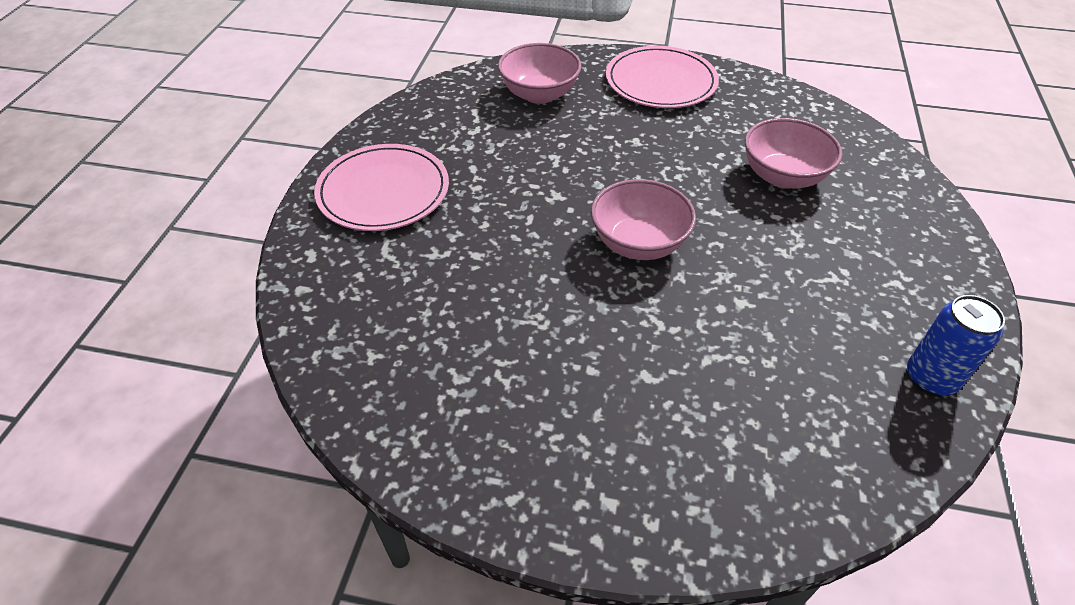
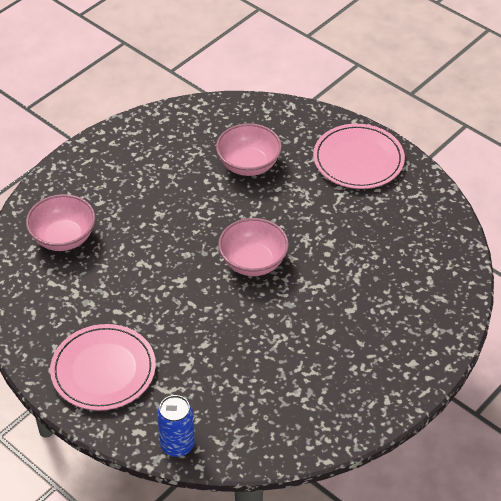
camera: 60 degrees left, 0 degrees up
(660, 82) = (106, 166): pink plate -> pink plate (358, 159)
(931, 378) = (424, 201): blue can -> blue can (177, 445)

